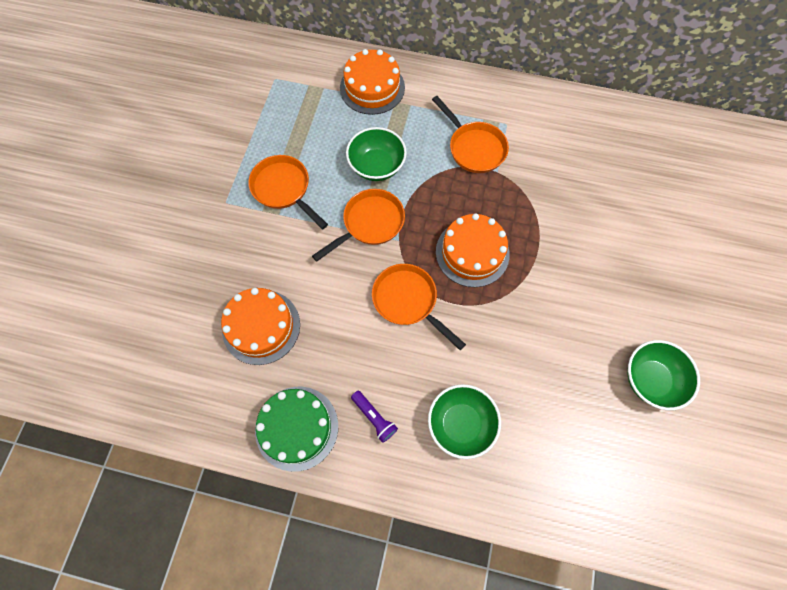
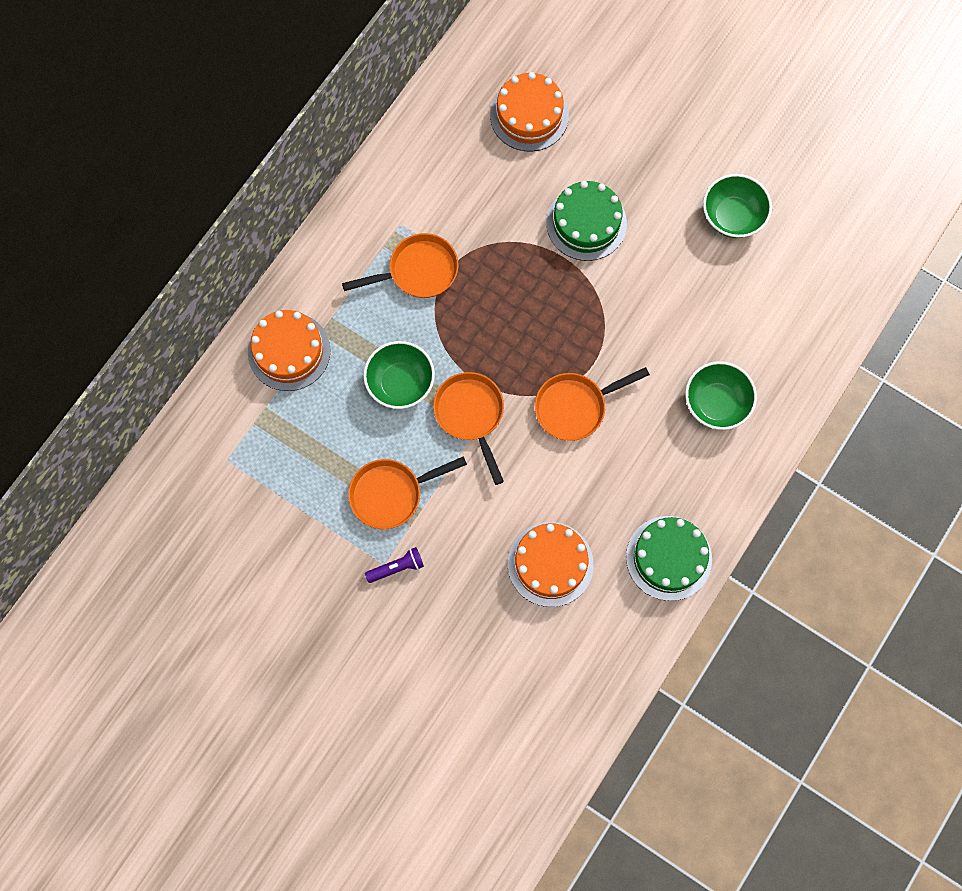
camera: 70 degrees left, 5 degrees up
(374, 417) = (683, 481): purple flashlight -> purple flashlight (396, 567)
(472, 253) = (544, 323): orange cake -> orange cake (529, 115)
(578, 256) = (586, 223): none -> green cake

